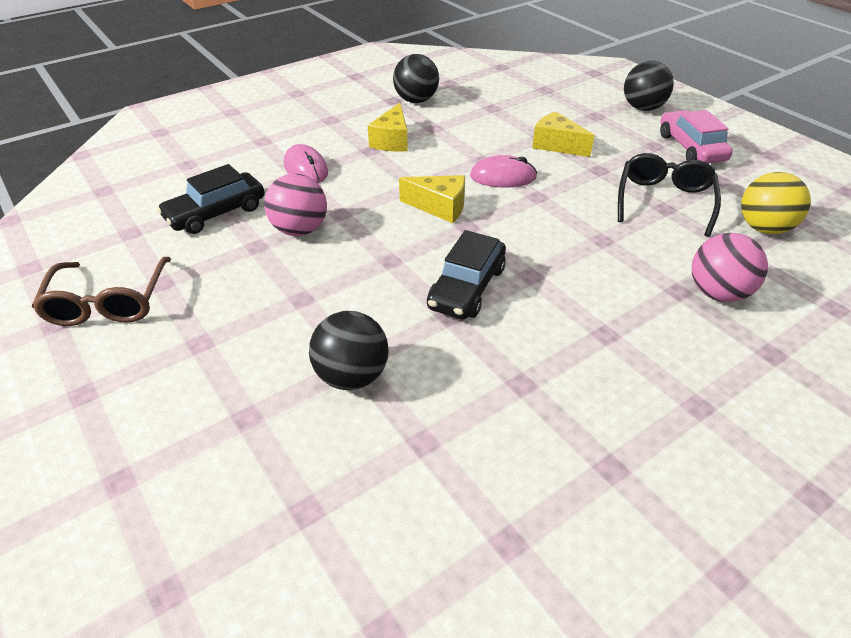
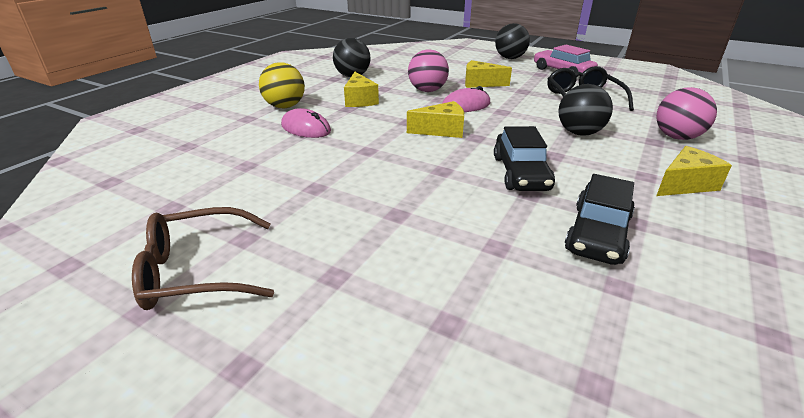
camera: 25 degrees left, 10 degrees down
(108, 303) = (197, 271): brown glasses -> brown glasses turned 105 degrees clockwise
(216, 213) = (251, 173): black car -> black car (597, 233)
(300, 230) = (343, 168): pink ball -> pink ball (427, 90)
(352, 376) = (505, 258): black ball -> black ball (579, 133)
(638, 359) = (685, 184): none -> yellow cheese
(764, 228) = (654, 100): yellow ball -> yellow ball (285, 106)

